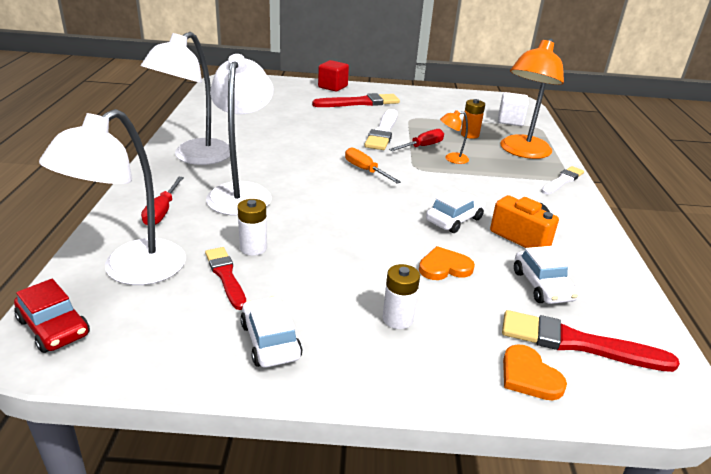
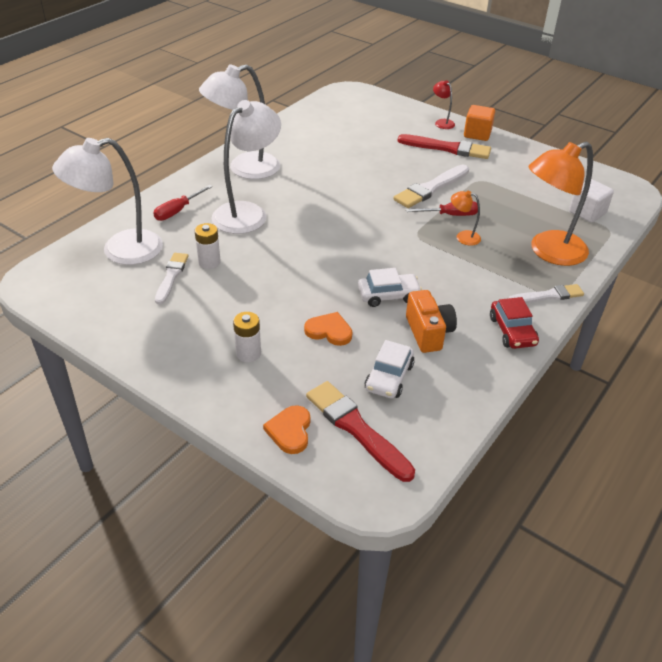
camera: 35 degrees right, 10 degrees up
(54, 327) = (49, 272): red car -> red car (512, 331)
(226, 276) = (171, 276): red brush -> white brush
(270, 341) = (154, 332): white car -> none
(333, 87) = (442, 122): red cube -> red lamp
(365, 170) = (367, 223): orange screwdriver -> none
(369, 89) = (477, 134): none -> orange cube
(470, 135) = (517, 216): orange battery -> none

